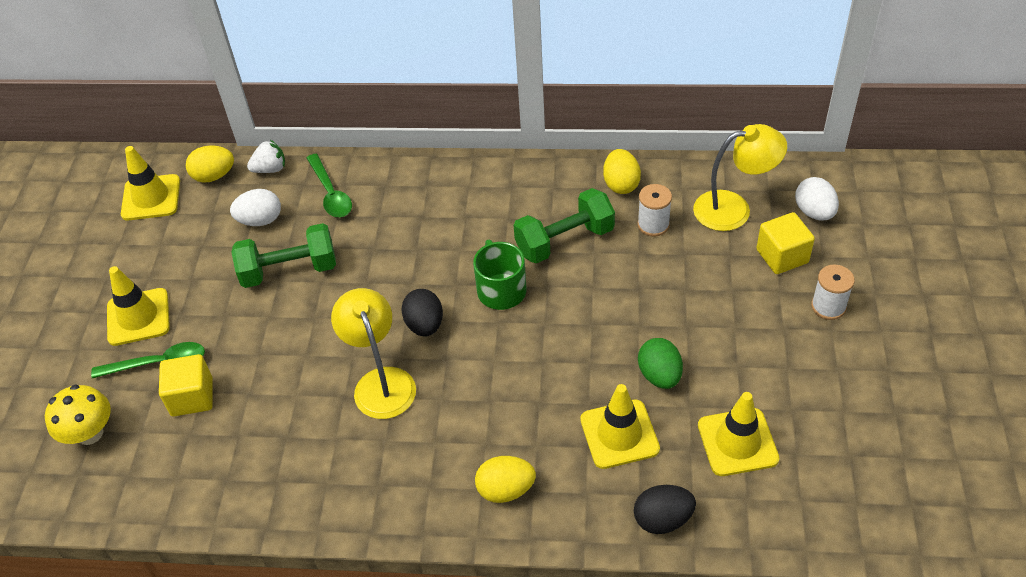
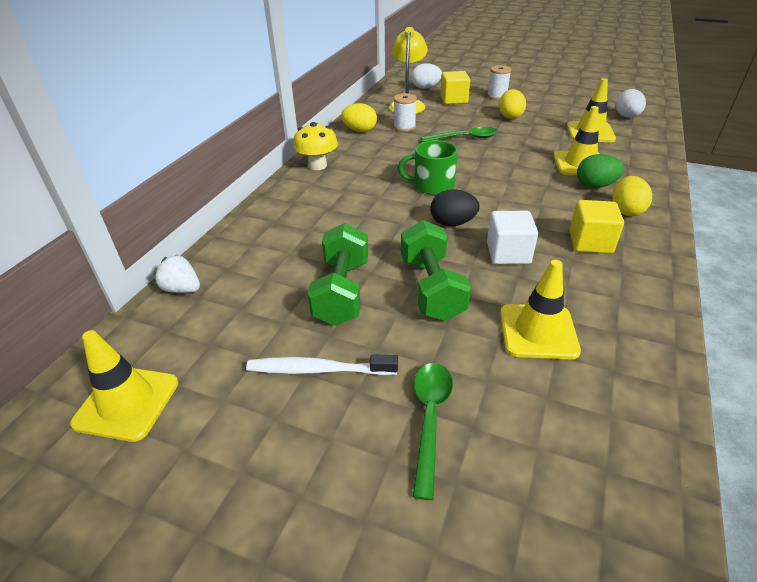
camera: 75 degrees left, 10 degrees down
(90, 433) = (530, 512): yellow mushroom -> yellow mushroom (317, 165)
(138, 317) = (339, 435): yellow traffic cone -> yellow traffic cone (538, 331)
(192, 397) = (492, 389): yellow cube -> yellow cube (590, 242)
(195, 285) = (318, 370): none -> white toothbrush
(214, 176) = (147, 336): yellow egg -> yellow egg (510, 116)
(260, 220) = (254, 305): white egg -> white egg (626, 116)
(270, 169) = (182, 289): white strawberry -> white strawberry turned 60 degrees counterclockwise
(330, 193) = (256, 253): green spoon -> green spoon (464, 138)
(381, 382) = (508, 253): yellow lamp -> white cube
(564, 241) = (398, 156): green dumbbell -> green dumbbell (431, 288)
(659, 375) = (533, 145): green egg -> green egg (595, 185)
(662, 519) = (648, 161): black egg -> none

